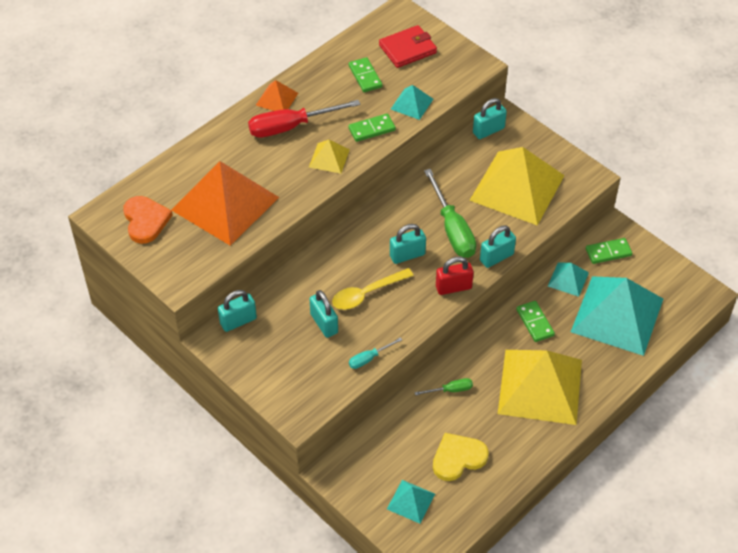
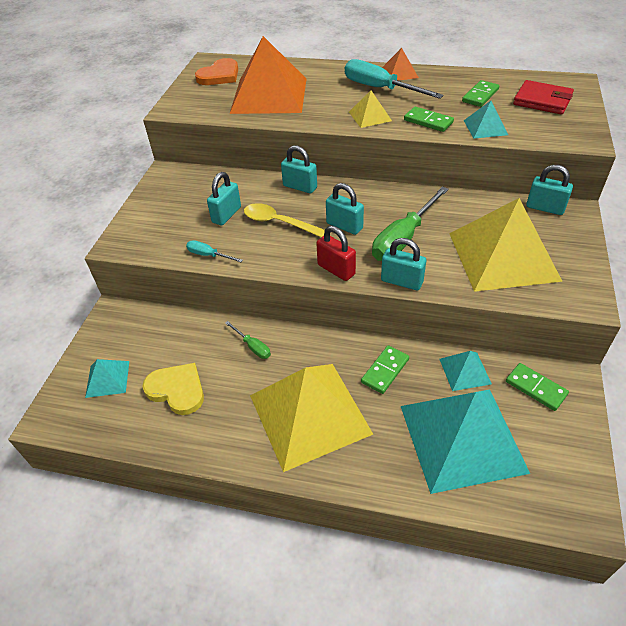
camera: 60 degrees right, 5 degrees down
(238, 321) = (193, 174): turquoise padlock -> turquoise padlock (300, 187)
(291, 127) = (380, 88): red screwdriver -> turquoise screwdriver

